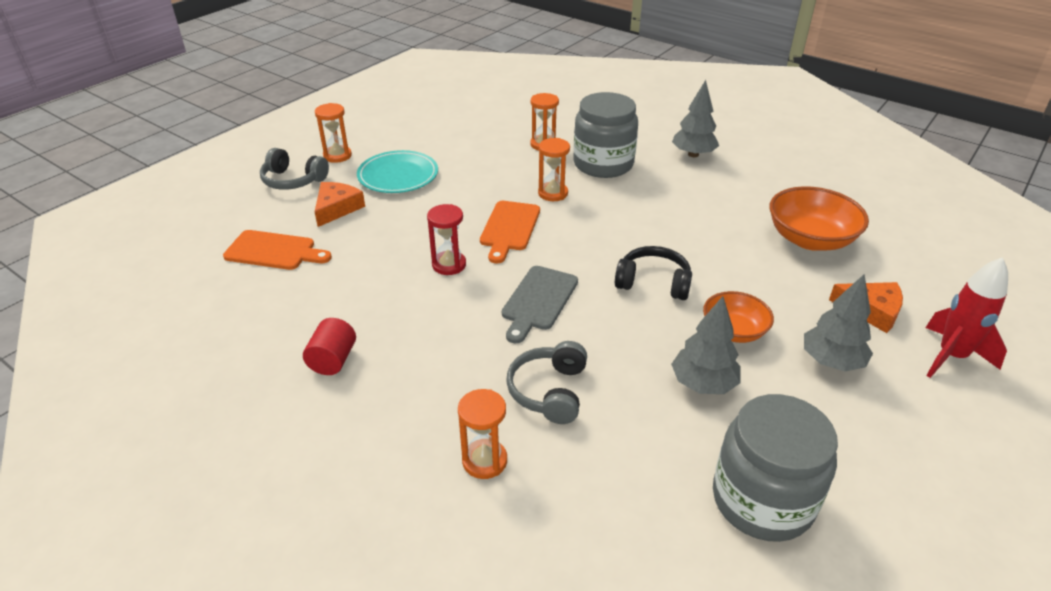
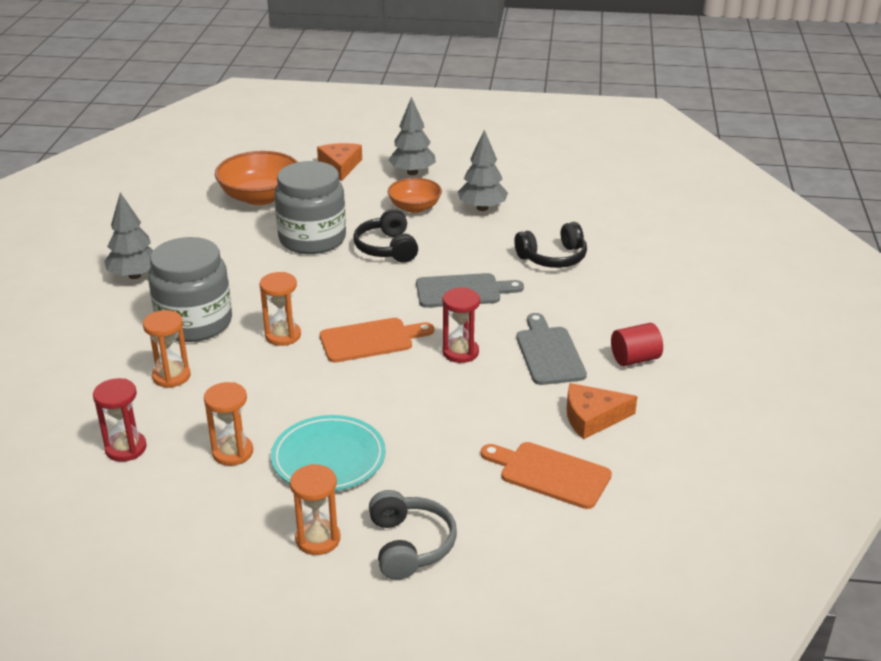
camera: 120 degrees left, 5 degrees down
(274, 251) = (550, 474): orange cutting board -> orange cutting board turned 45 degrees counterclockwise
(337, 208) = (436, 471): orange cheese -> orange cheese (592, 417)
(397, 311) = (549, 353): none -> grey cutting board
(484, 461) = (636, 262): orange hourglass -> orange hourglass (232, 452)
(485, 120) = (126, 448): none -> red hourglass
(549, 391) = (553, 258): grey headphones -> black headphones
(762, 500) = (554, 177): grey jar -> grey jar (312, 239)
(951, 357) = (367, 139): red rocket -> none

